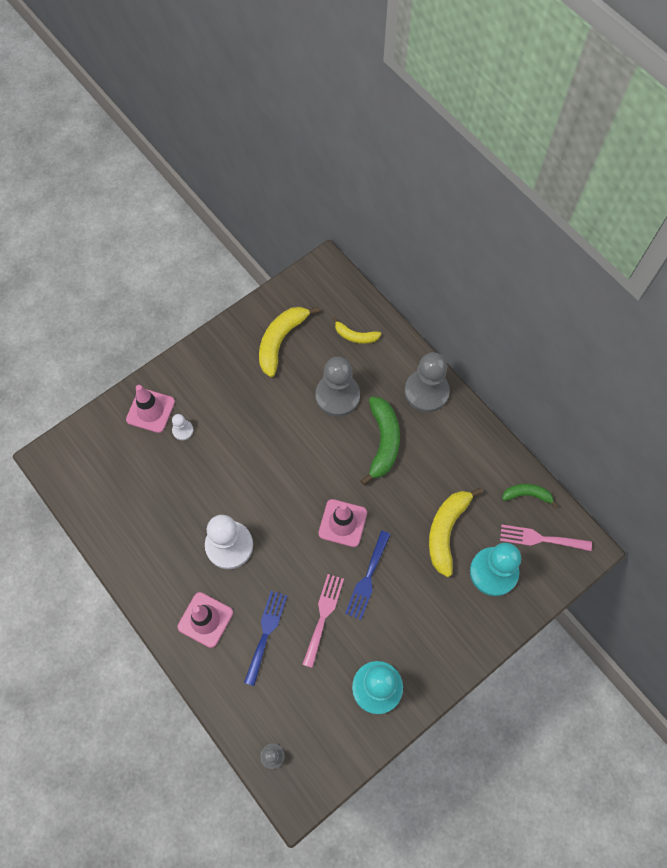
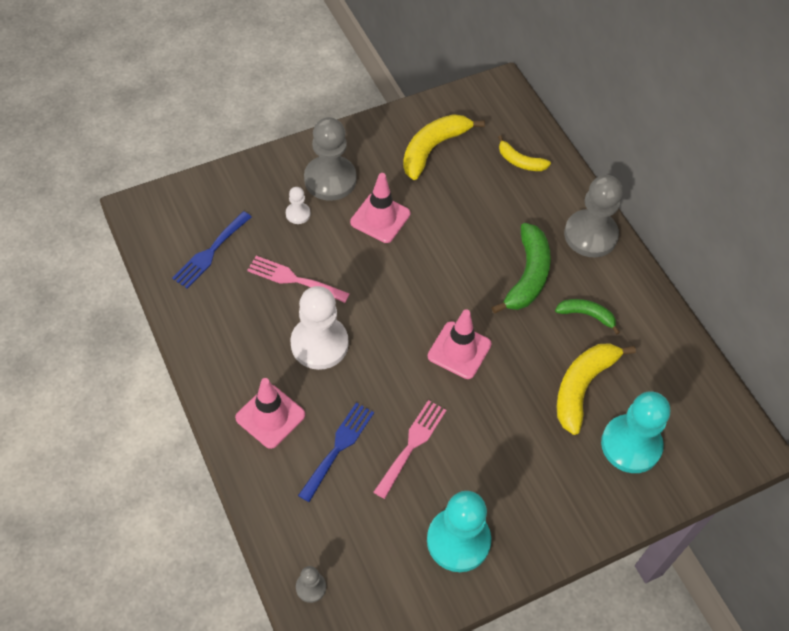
camera: 10 degrees right, 10 degrees down
(150, 410) = (267, 186): pink traffic cone -> pink traffic cone (380, 218)
(337, 396) = (485, 217): grey pawn -> grey pawn (330, 179)
(367, 578) = (475, 417): blue fork -> blue fork (210, 252)
(527, 495) = (689, 370): green banana -> green banana (586, 315)
(540, 538) = (696, 421): pink fork -> pink fork (293, 279)

